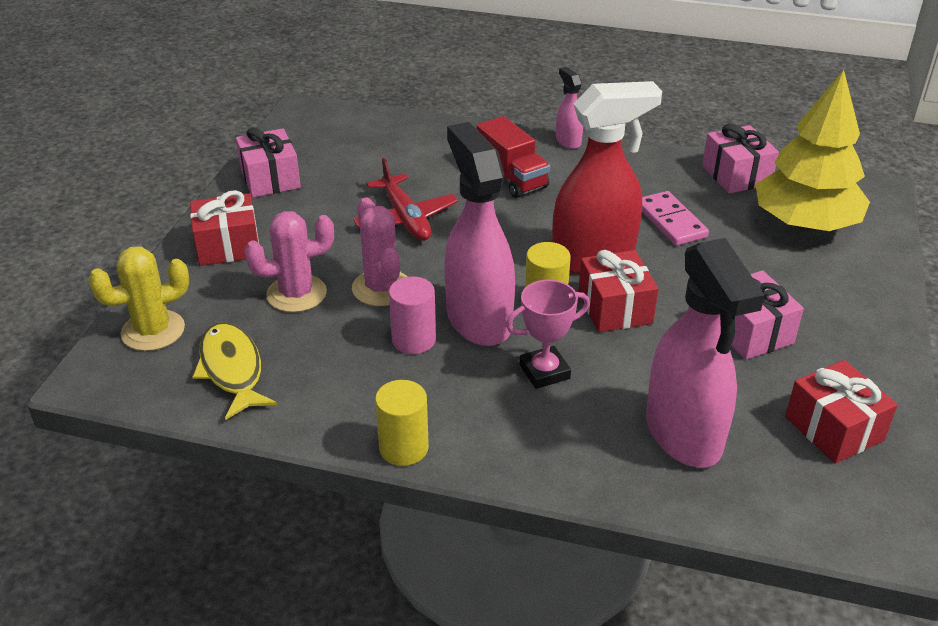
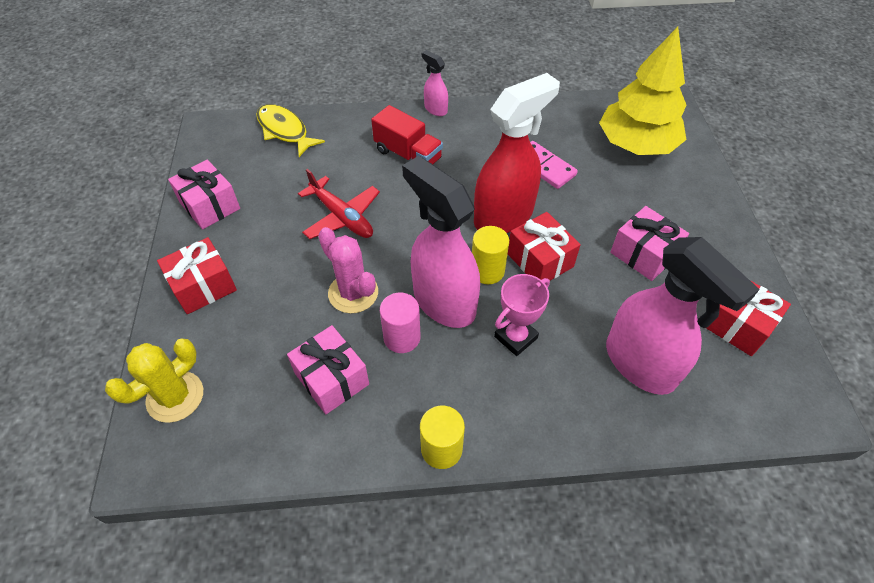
camera: 20 degrees left, 15 degrees up
(232, 370) = (264, 416): yellow fish -> yellow fish (284, 131)
(296, 294) = (285, 319): pink cactus -> none
(736, 175) = (570, 112): pink gift -> pink gift (331, 379)

